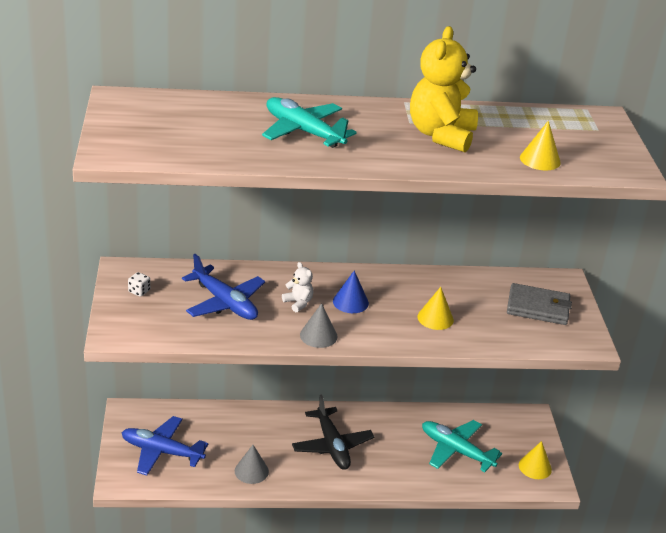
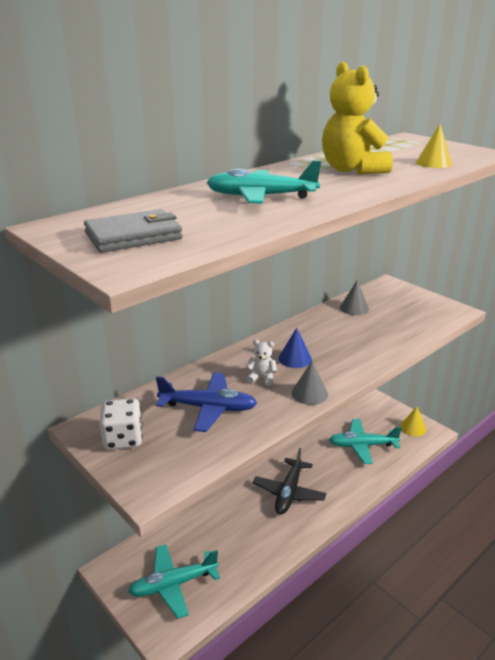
camera: 35 degrees left, 5 degrees down
(139, 291) = (123, 439): white dice -> white dice, size x1.98
(161, 451) = (173, 584): blue plane -> turquoise plane
(251, 471) = (258, 551): grey cone -> grey cone (354, 308)
(332, 446) = (289, 492): black plane -> black plane turned 75 degrees clockwise
(435, 318) = (360, 341): yellow cone -> none
(538, 307) = (401, 305): grey wallet -> grey wallet (133, 236)

